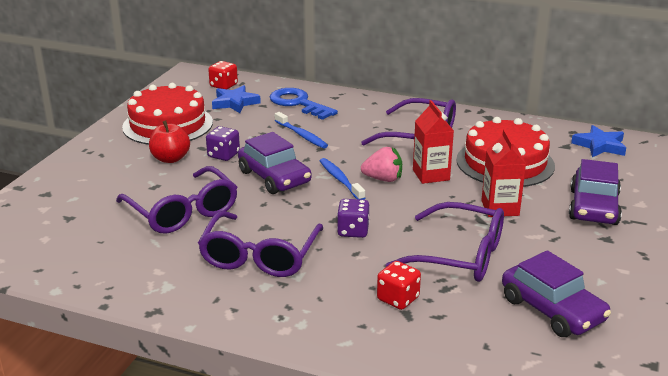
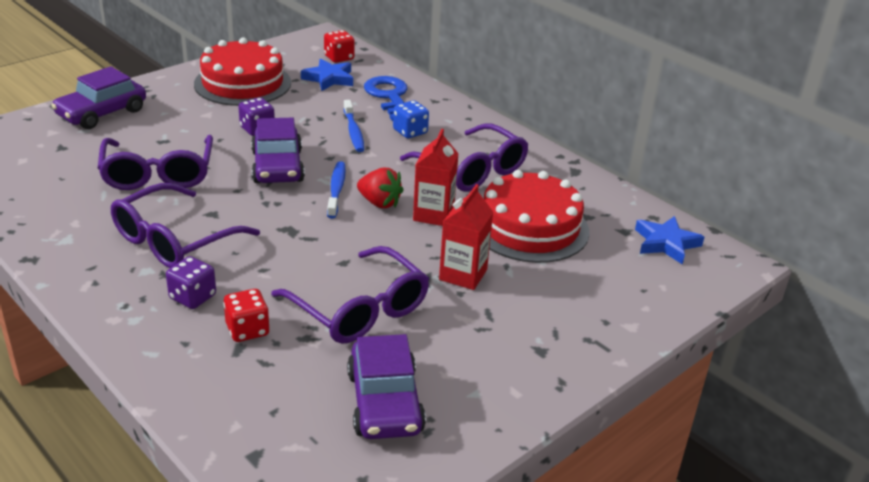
camera: 25 degrees right, 5 degrees up
(170, 159) = (206, 118): red apple -> none
(344, 123) = (410, 132): none -> blue dice
(353, 231) = (286, 246): purple dice -> purple dice (192, 297)
(383, 179) = (379, 203): pink strawberry -> red strawberry
(593, 207) = (569, 310): purple car -> purple car (102, 113)

